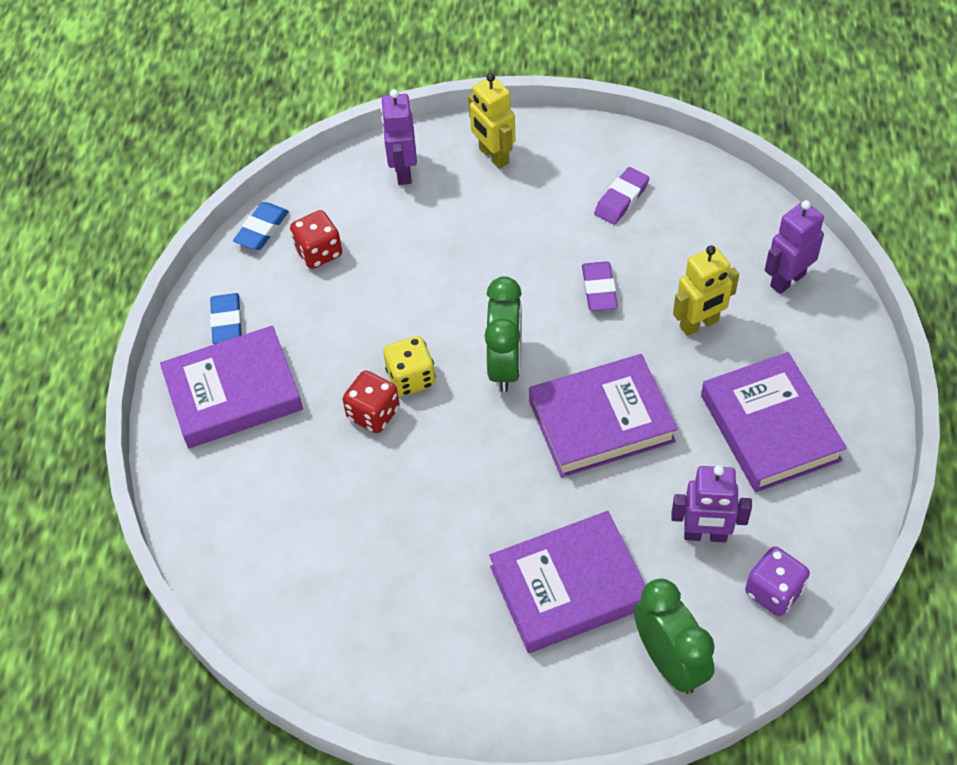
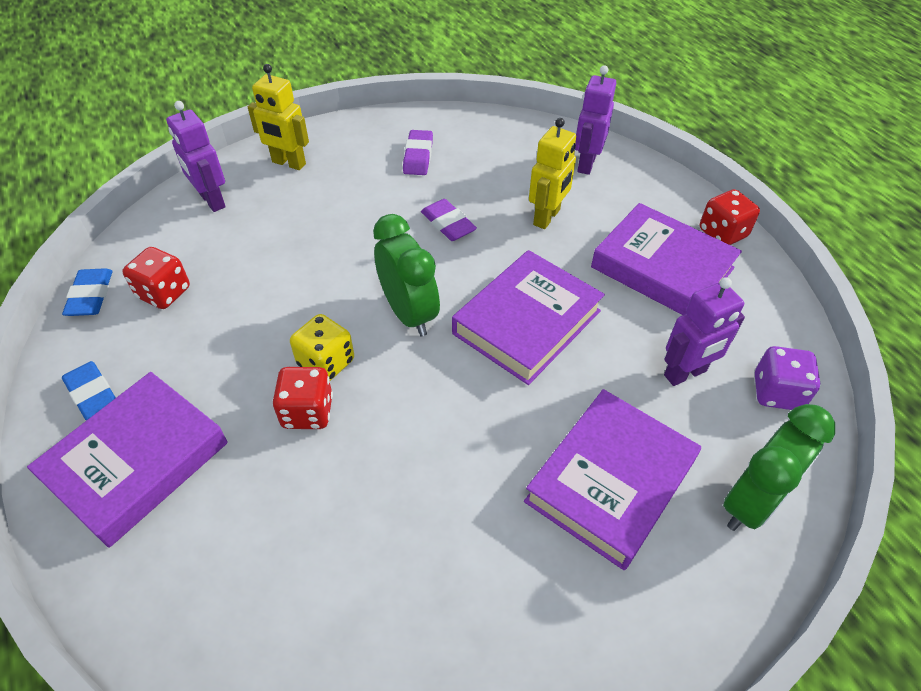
camera: 35 degrees left, 5 degrees down
(669, 661) = (751, 502): green clock -> green clock turned 105 degrees clockwise
(864, 420) = (722, 233): none -> red dice

